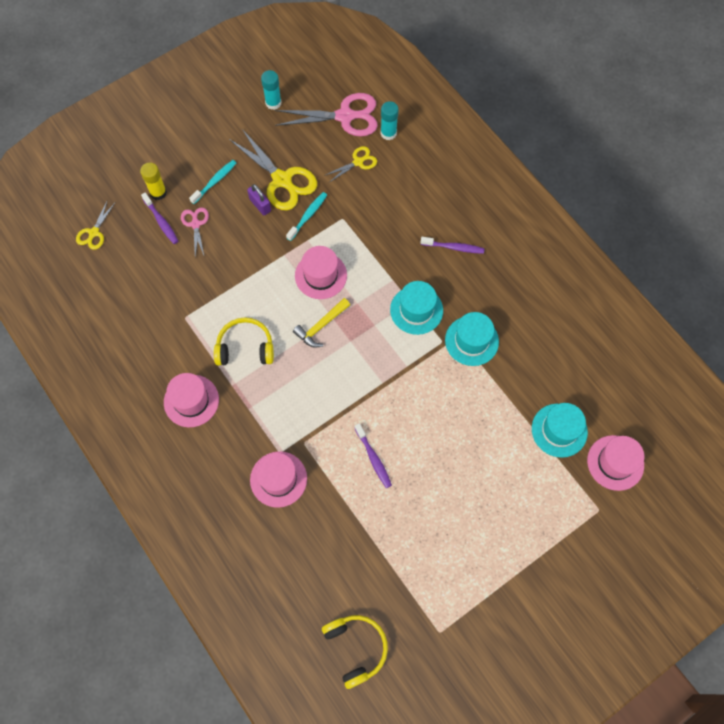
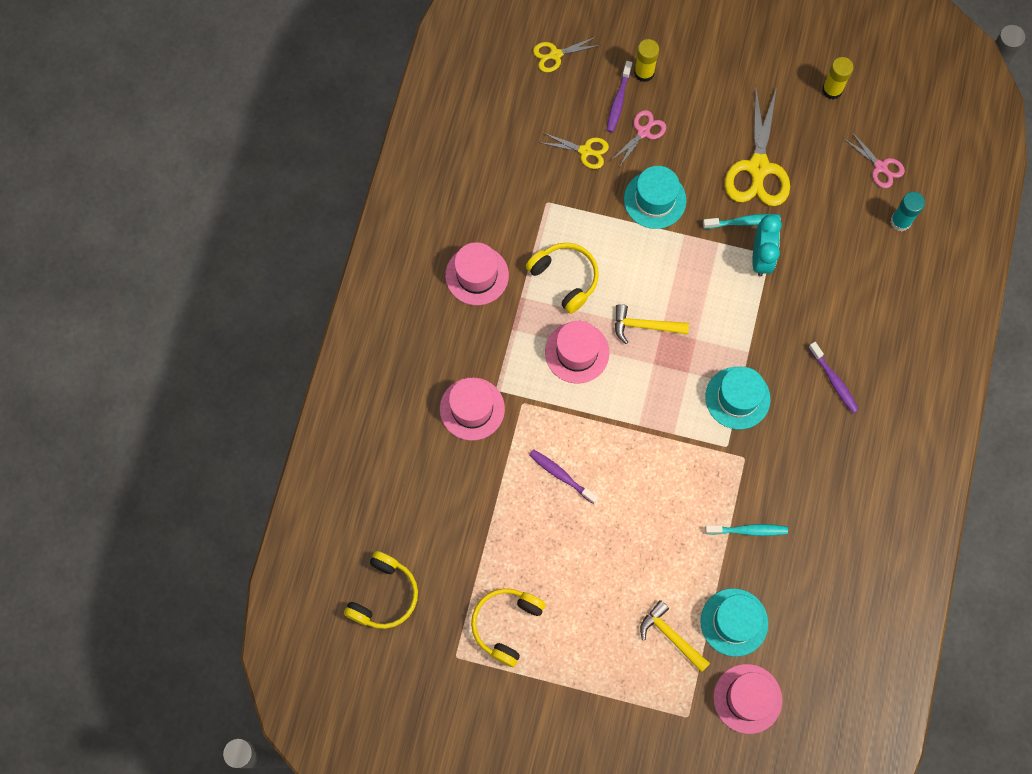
camera: 50 degrees right, 5 degrees up
(215, 181) = (701, 111): turquoise toothbrush -> turquoise toothbrush (748, 530)
(260, 205) = (714, 170): purple padlock -> none
(273, 103) = (832, 90): turquoise glue stick -> yellow glue stick
(321, 275) = (694, 284): pink hat -> pink hat (577, 352)
(340, 224) = (761, 257): none -> turquoise clock
(345, 116) = (880, 167): pink scissors -> pink scissors, size x0.53
(358, 162) = (842, 220): yellow scissors -> yellow scissors (585, 151)
(373, 458) = (561, 475): purple toothbrush -> purple toothbrush turned 105 degrees clockwise
(445, 579) = (506, 624): none -> yellow headphones
(471, 341) = (752, 473): turquoise hat -> turquoise hat (655, 199)
(538, 477) = (671, 636): none -> yellow hammer

